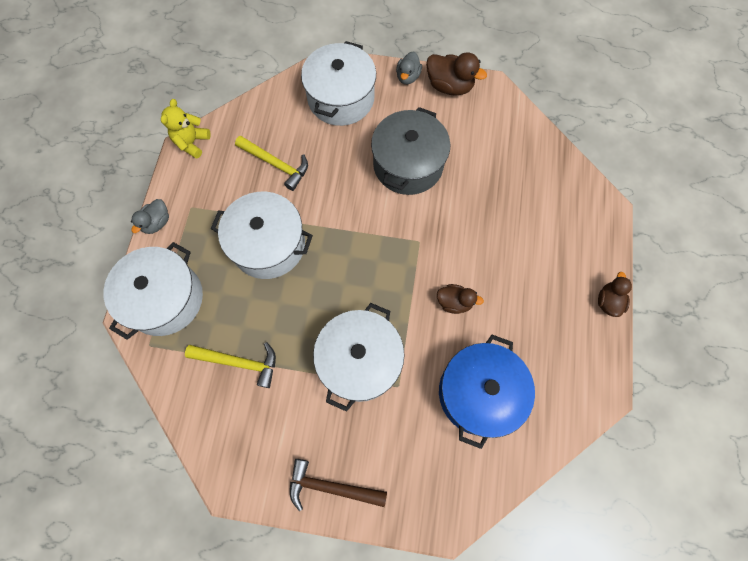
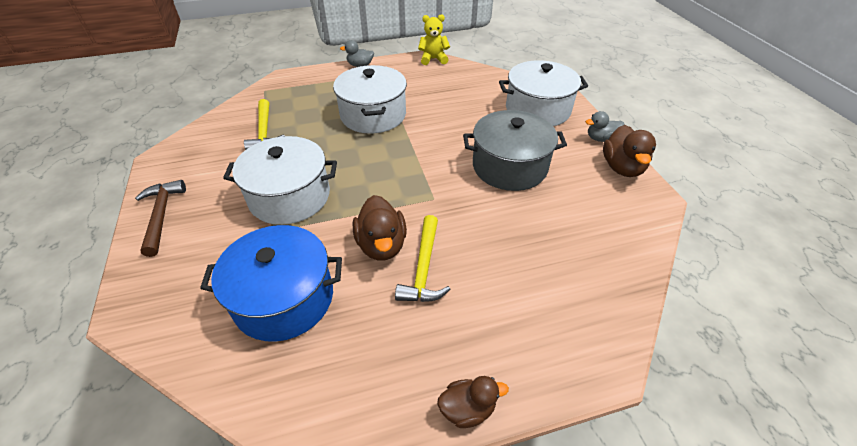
camera: 65 degrees right, 25 degrees down
(165, 299) = (303, 86): white pot -> none
(276, 164) = (446, 97): yellow hammer -> yellow hammer (424, 268)
(454, 302) = (381, 245): brown duck -> brown duck, size x1.56

